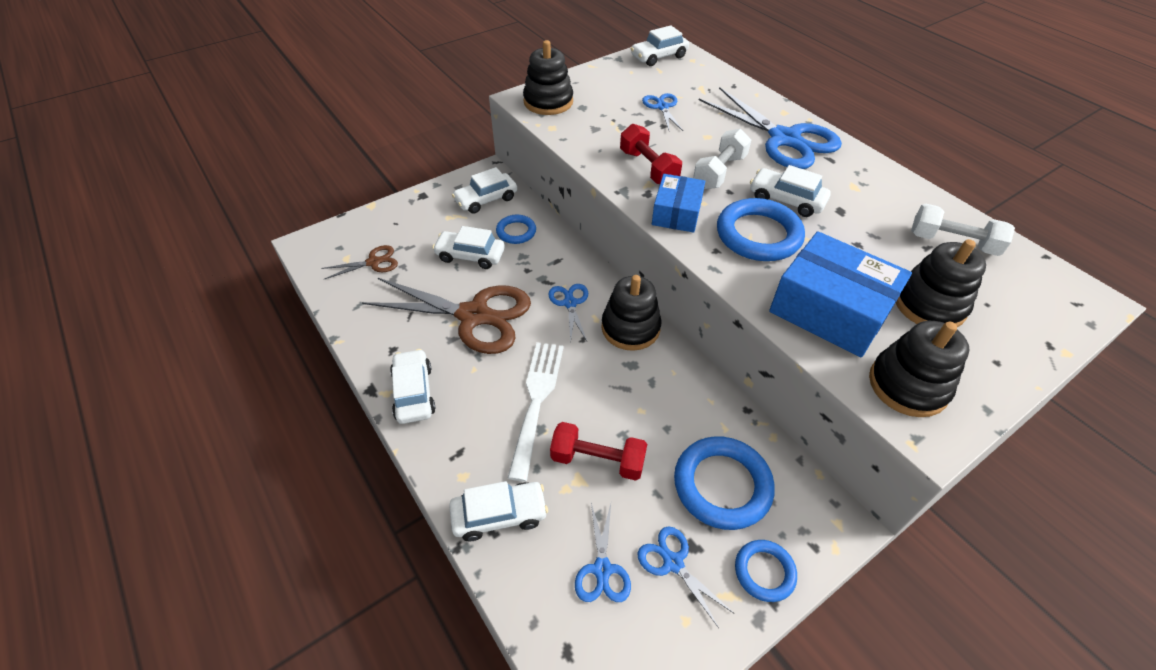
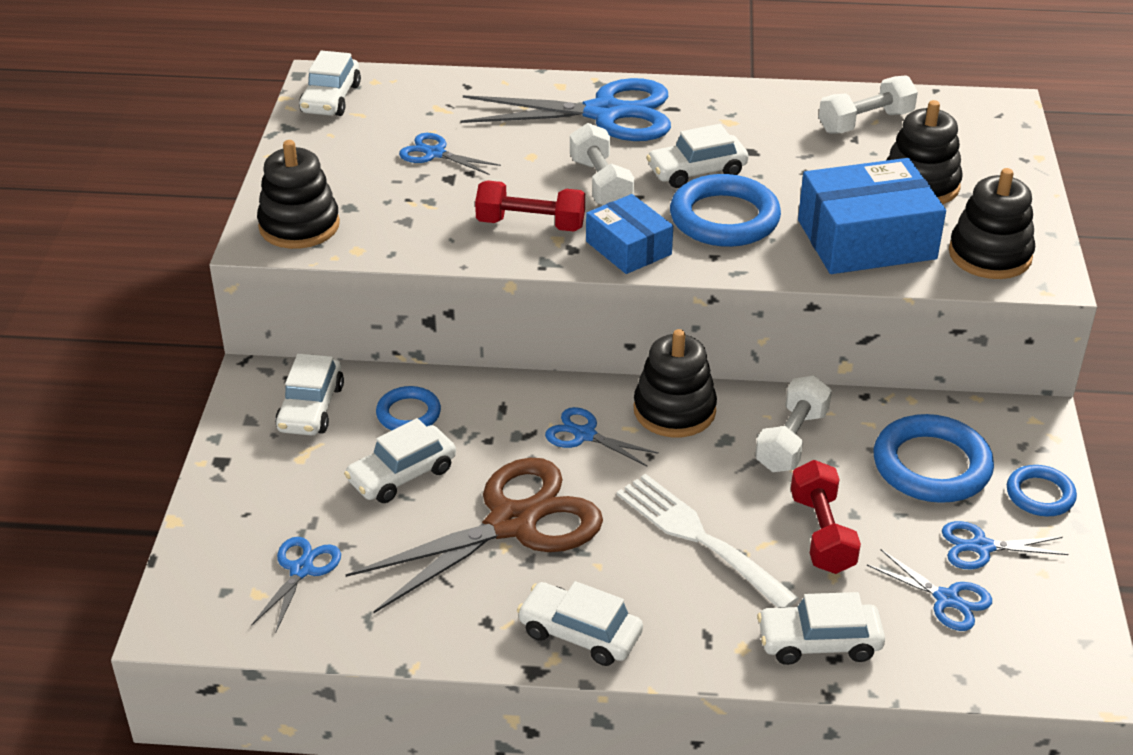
camera: 50 degrees left, 10 degrees down
(373, 262) = (301, 570): brown scissors -> blue scissors
(499, 515) = (819, 642): white car -> white car turned 120 degrees counterclockwise
(597, 460) = (822, 533): red dumbbell -> red dumbbell turned 60 degrees counterclockwise
(664, 396) = (791, 440): none -> white dumbbell

